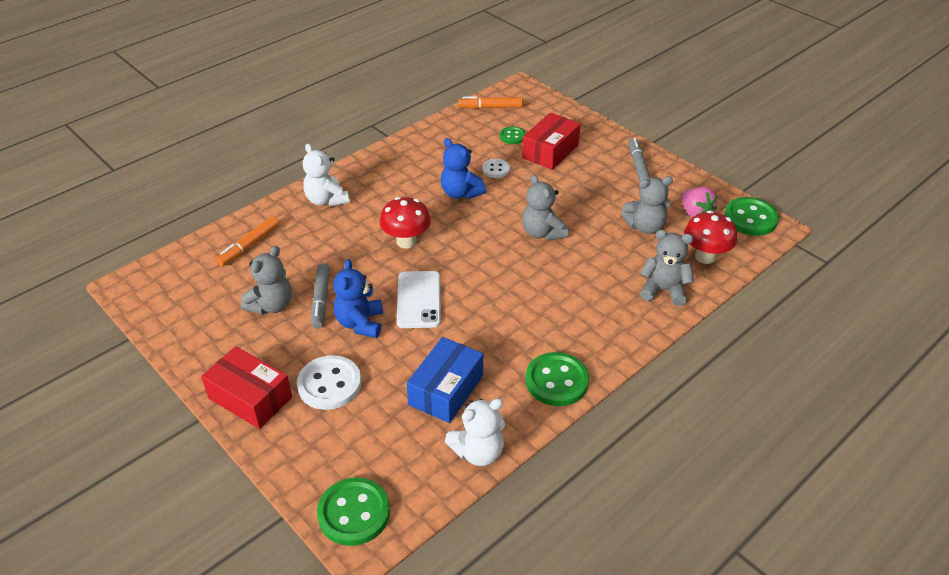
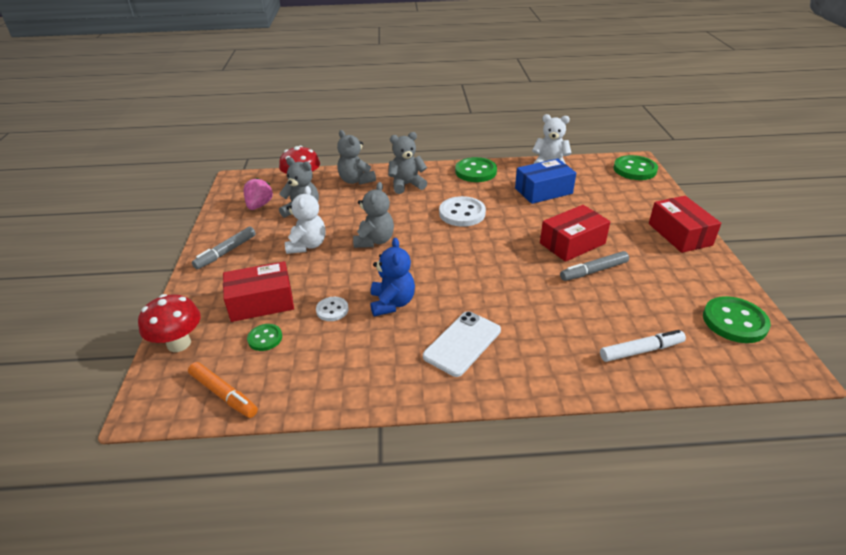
camera: 140 degrees left, 5 degrees down
(249, 246) = (641, 351): orange marker -> white marker
(271, 305) = (639, 285): grey teddy bear -> grey teddy bear (406, 185)
(321, 300) = (593, 271): grey marker -> grey marker turned 150 degrees counterclockwise
(326, 200) = (527, 364): white teddy bear -> white teddy bear (307, 245)
(329, 384) = (618, 220): white button -> white button (462, 213)
(360, 323) = (572, 243): blue teddy bear -> red box
(406, 241) = (485, 283): red mushroom -> red mushroom (179, 343)
(418, 300) = (516, 239): white phone -> white phone (462, 343)
(750, 218) = (237, 188): green button -> green button (734, 321)

